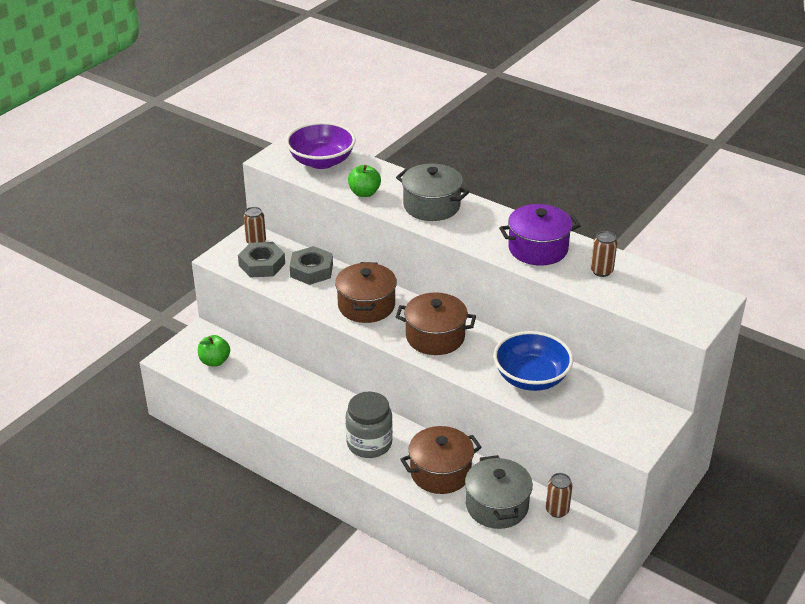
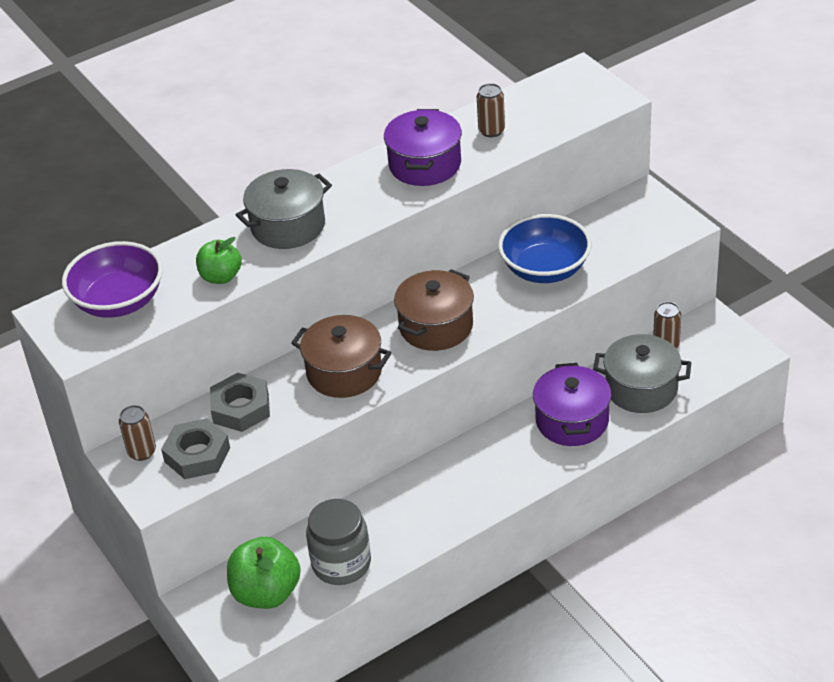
camera: 65 degrees left, 5 degrees up
(215, 361) = (266, 593): green apple -> green apple, size x1.58
(369, 443) = (498, 471): grey jar -> grey jar (341, 564)
(440, 472) = (572, 421): brown pot -> purple pot

